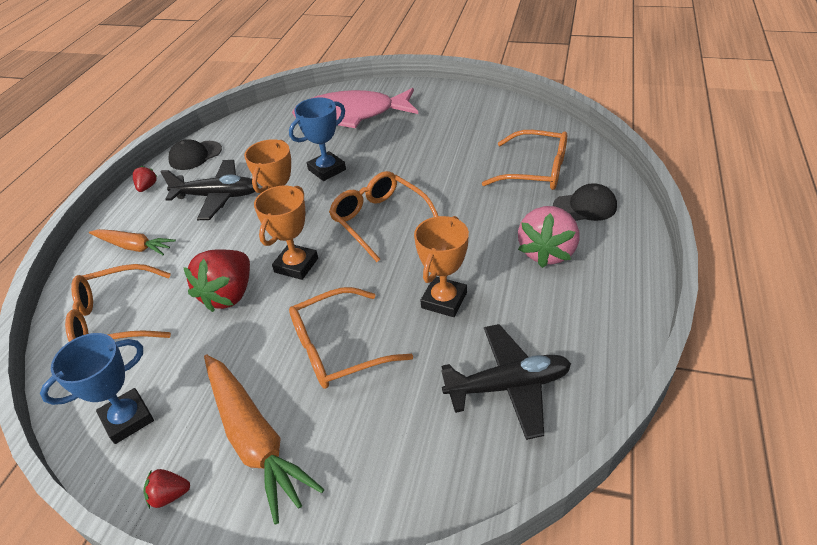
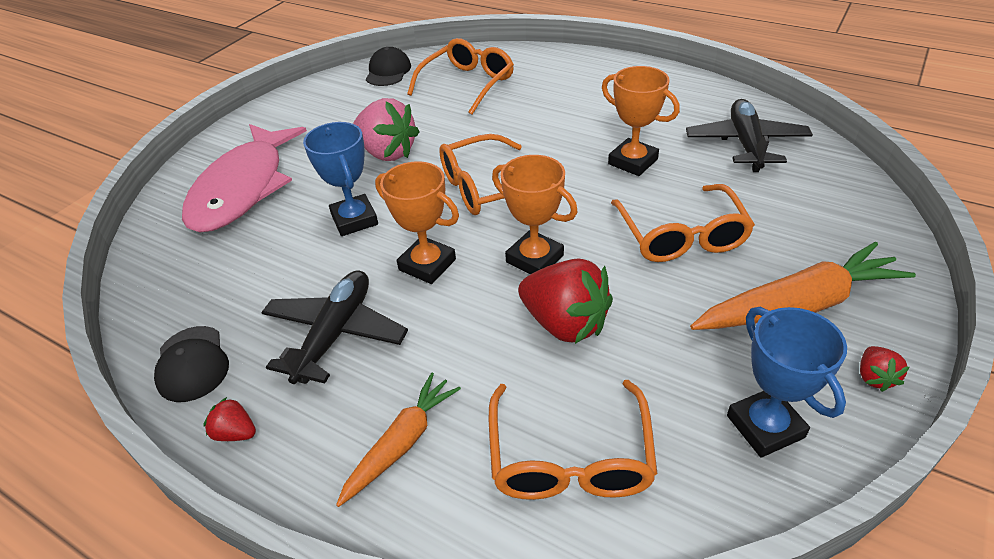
camera: 75 degrees left, 0 degrees up
(547, 252) = (590, 99): pink strawberry -> pink strawberry (387, 153)
(585, 207) = (538, 71): black cap -> black cap (388, 71)

